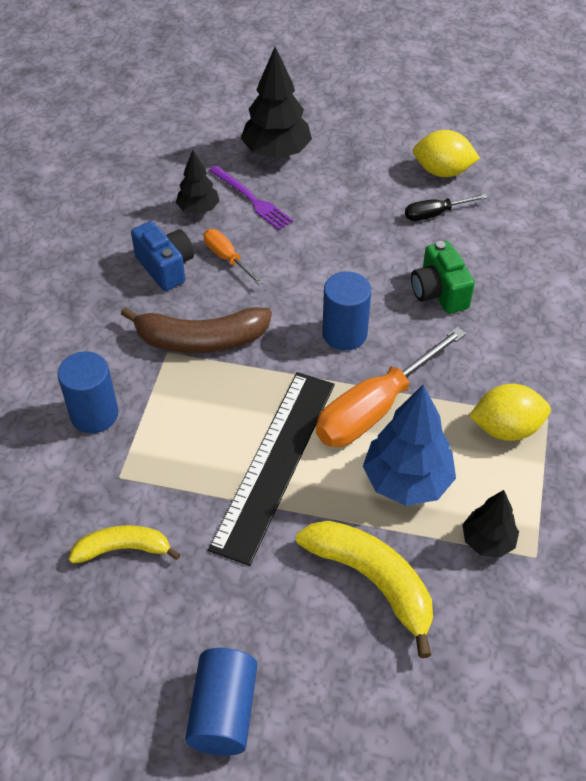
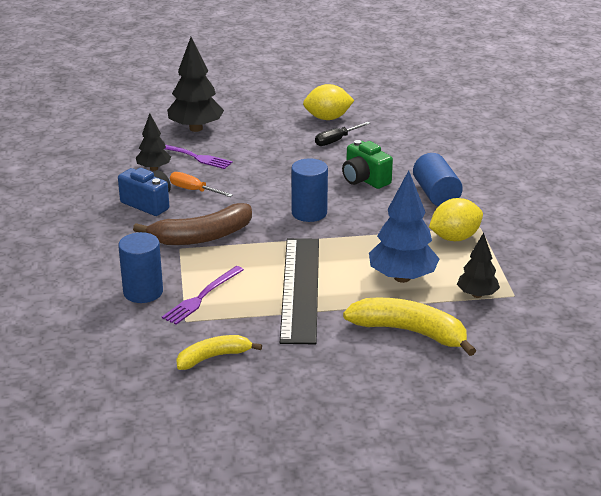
camera: 20 degrees left, 20 degrees down
(156, 442) = (202, 297): none -> purple fork
(224, 711) = (345, 421): blue cylinder -> blue cylinder (436, 194)
(375, 408) = (356, 246): orange screwdriver -> none

